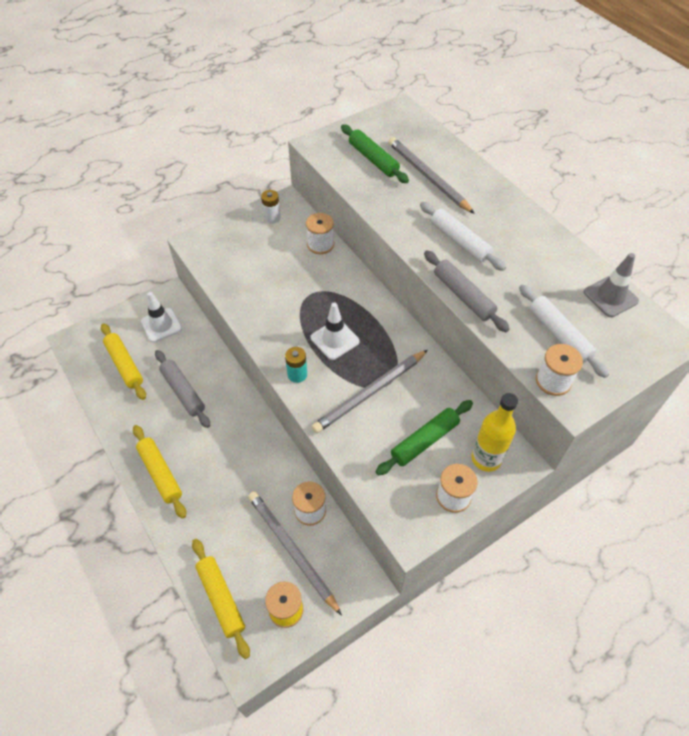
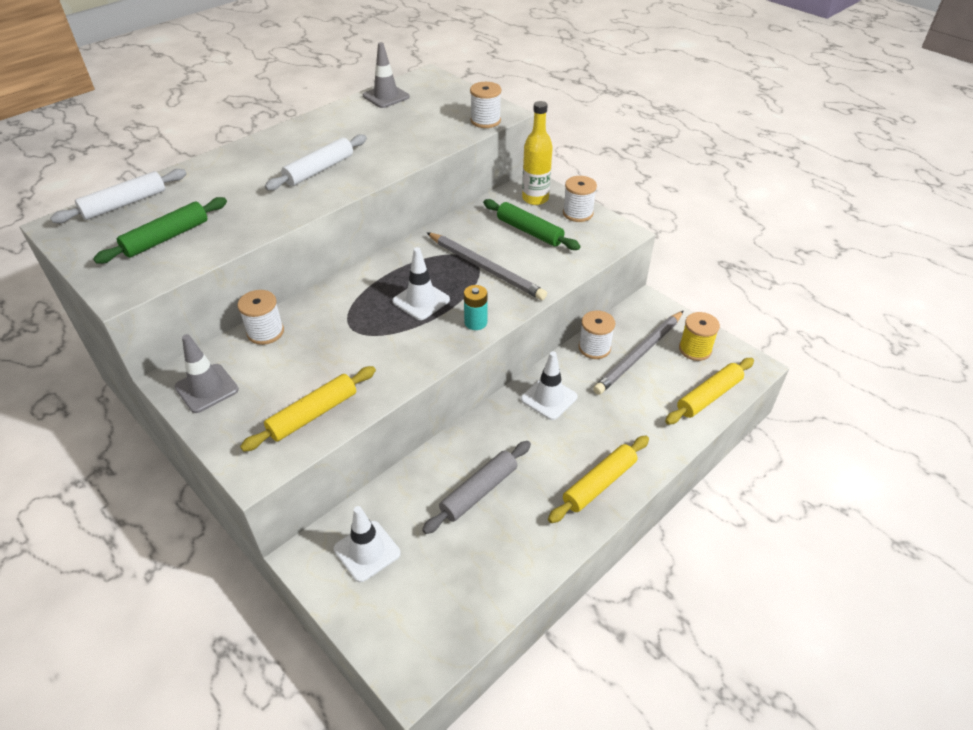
camera: 100 degrees left, 10 degrees down
(124, 365) = (447, 578): yellow rolling pin -> yellow rolling pin (313, 414)
(258, 457) = (549, 398): none -> white traffic cone
(272, 218) = (207, 388): white battery -> grey traffic cone
(427, 177) = (209, 195): grey pencil -> none
(463, 296) = (397, 165): grey rolling pin -> none
(559, 335) = (435, 118): white rolling pin -> white rolling pin (124, 204)

